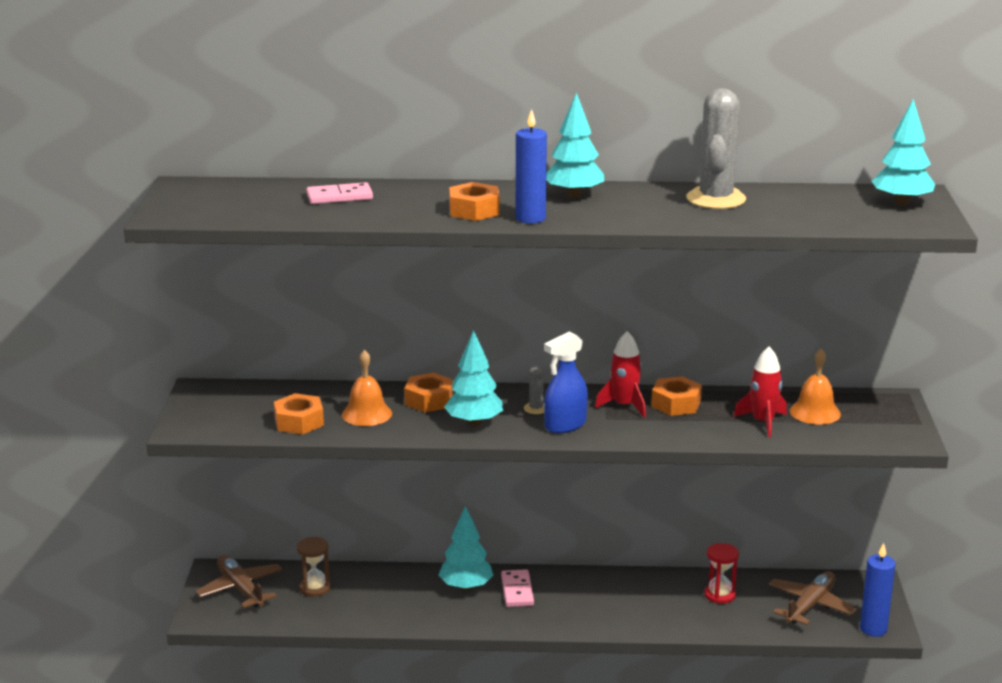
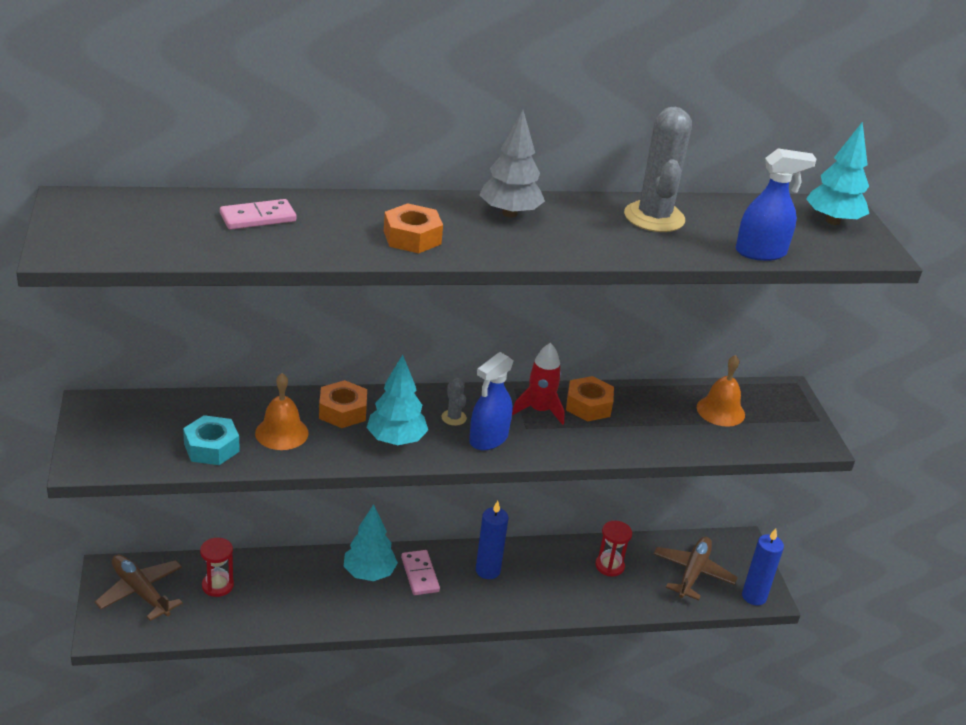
camera: 15 degrees left, 10 degrees up
(299, 422) = (211, 447): orange nut -> turquoise nut
(315, 588) = (217, 585): brown hourglass -> red hourglass
(530, 218) = (476, 249): blue candle -> blue candle (487, 570)
(574, 195) = (509, 213): turquoise tree -> grey tree
(763, 422) = (676, 426): red rocket -> none
(811, 224) = (761, 252): none -> blue spray bottle

